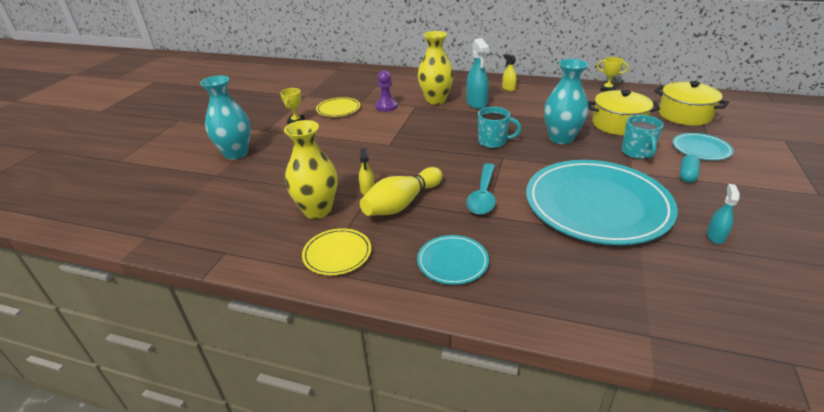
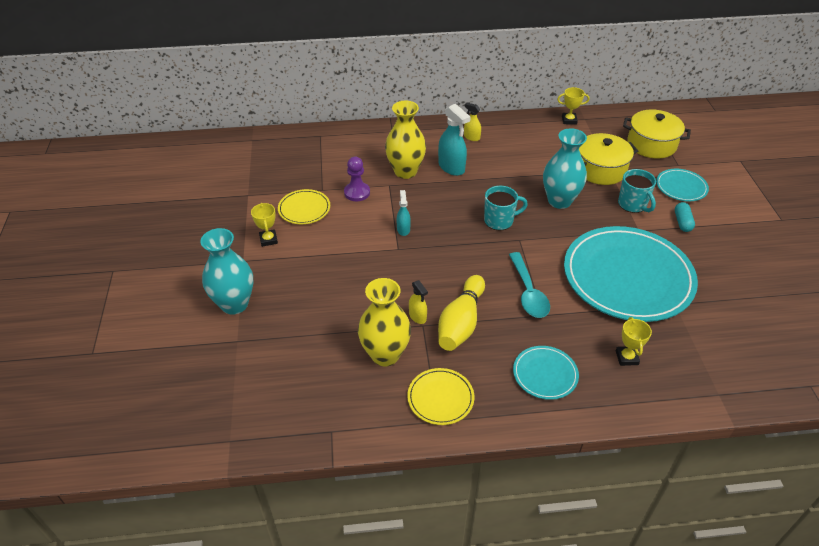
camera: 25 degrees left, 10 degrees up
(552, 270) = (626, 358): none -> yellow trophy
(715, 236) = (727, 285): turquoise spray bottle -> turquoise spray bottle (403, 229)

